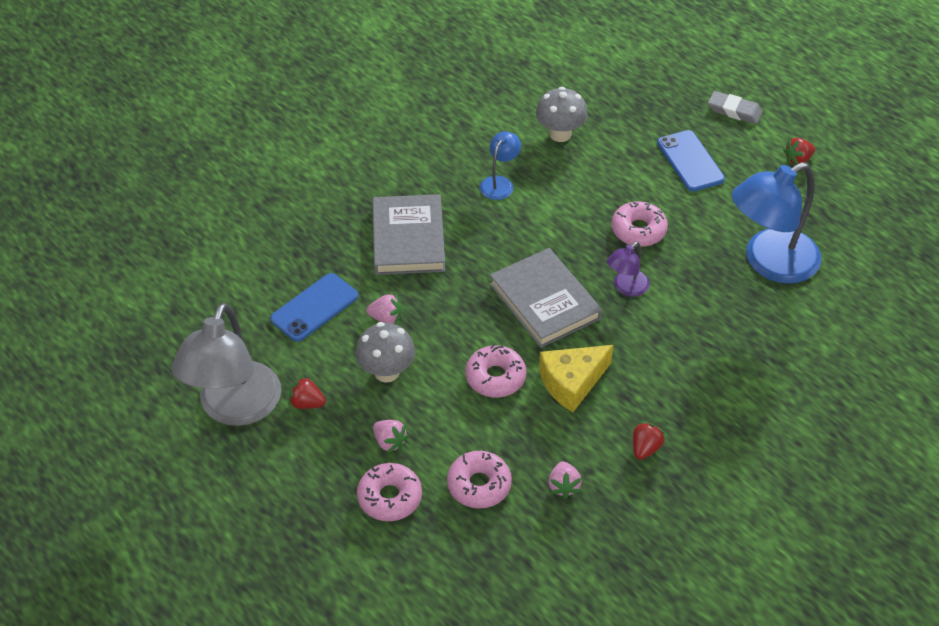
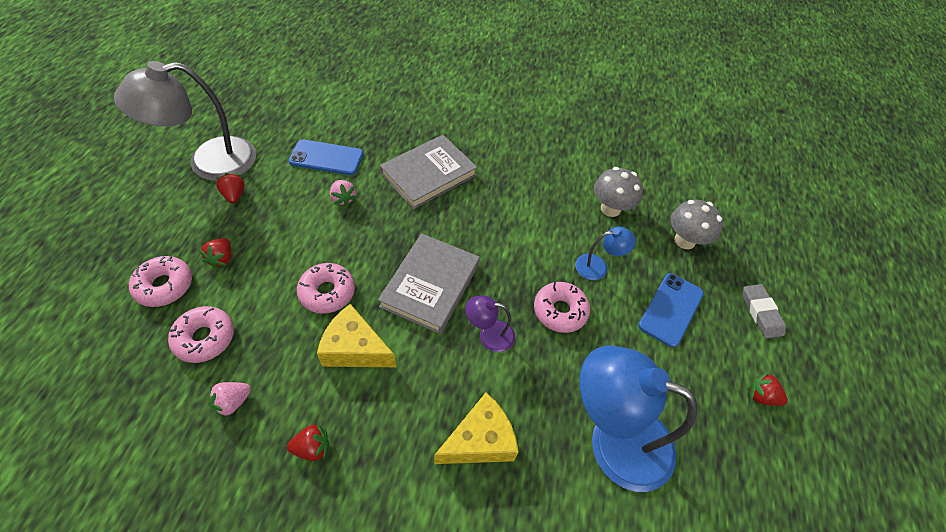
camera: 50 degrees right, 5 degrees up
(386, 372) = (291, 224): grey mushroom -> grey mushroom (684, 241)
(389, 442) = (222, 259): pink strawberry -> red strawberry
(499, 183) = (527, 198): blue lamp -> blue lamp (598, 266)
(714, 341) = (480, 440): none -> yellow cheese

